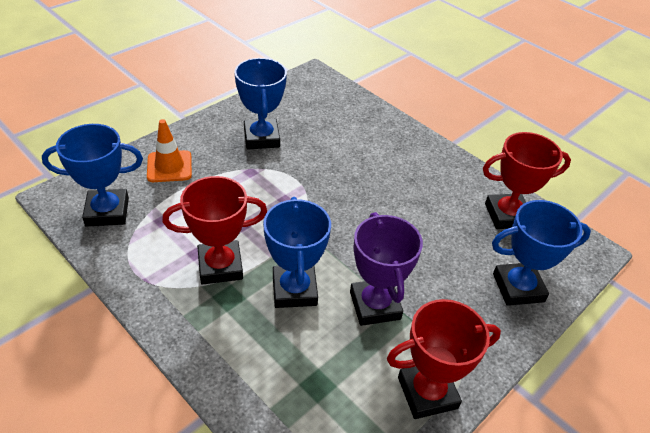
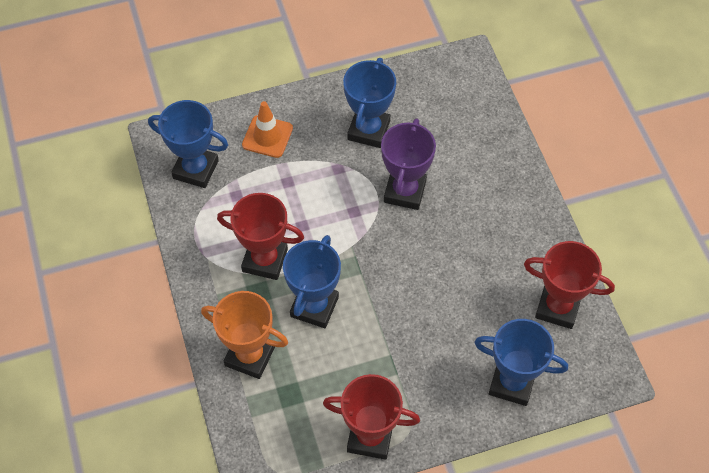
camera: 30 degrees right, 15 degrees up
(252, 362) = (250, 356): none -> orange trophy
(375, 305) = (373, 348): purple trophy -> purple trophy (405, 191)

